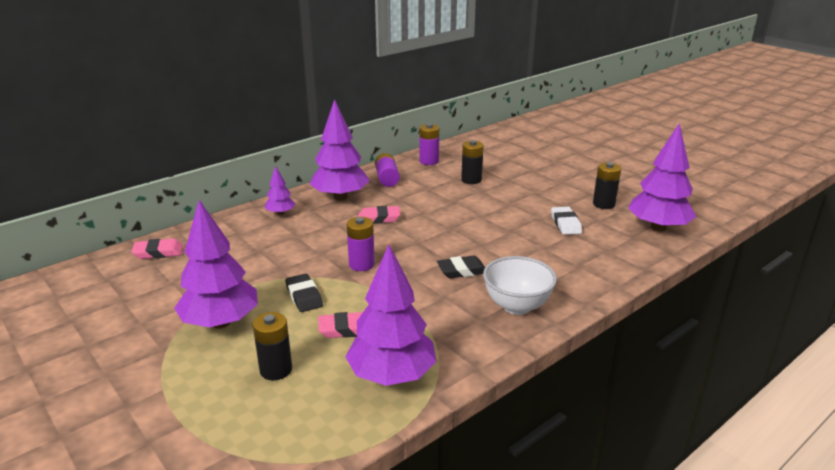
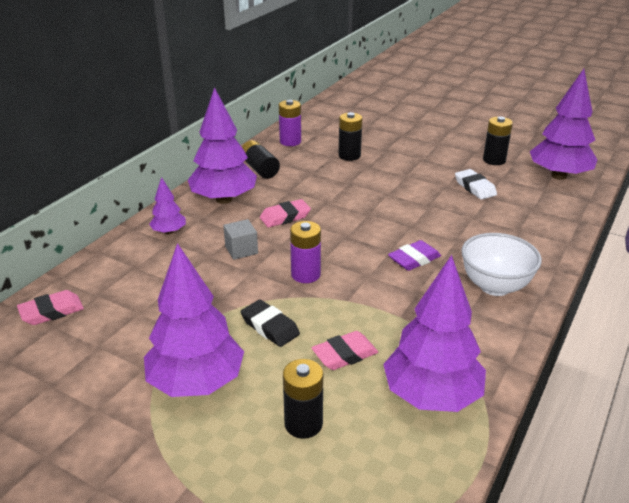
camera: 20 degrees left, 5 degrees up
(325, 236) = (241, 250): none -> grey cube
(387, 178) = (260, 169): purple battery -> black battery
(462, 271) = (414, 259): black eraser -> purple eraser

